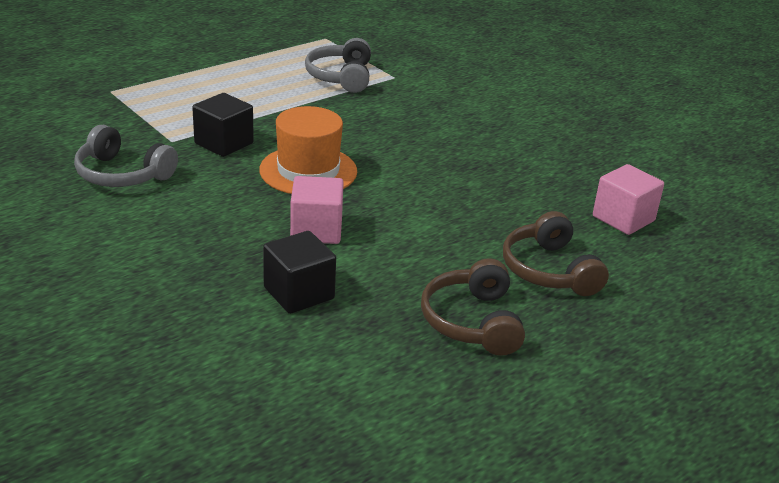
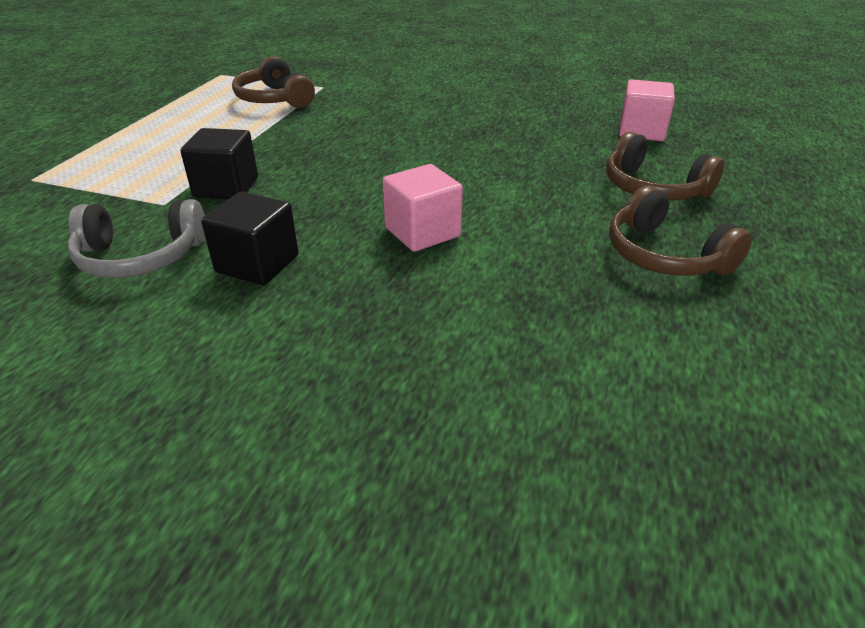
camera: 30 degrees left, 5 degrees up
(299, 293) = (486, 299): black cube -> black cube (257, 264)
(308, 171) = (344, 183): orange hat -> none
(341, 77) = (274, 99): grey headphones -> brown headphones

